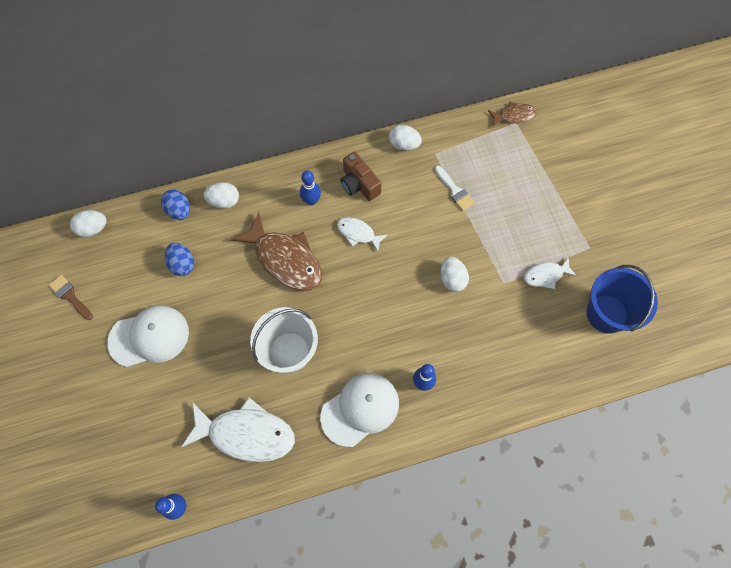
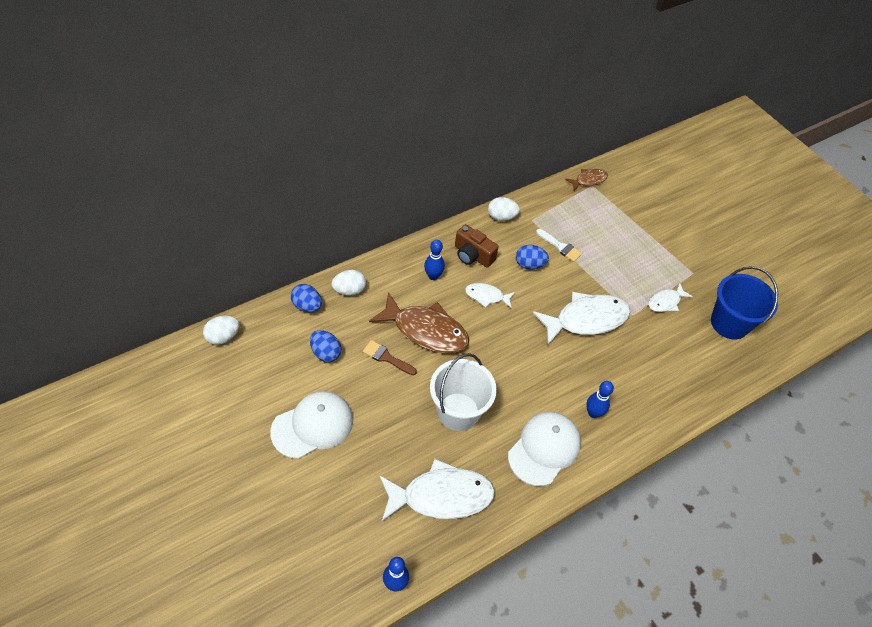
camera: 20 degrees left, 15 degrees down
(70, 296) = (217, 403): brown brush -> brown brush (386, 357)
(414, 205) = (529, 265): none -> blue egg
(452, 279) = (586, 319): white egg -> white fish

